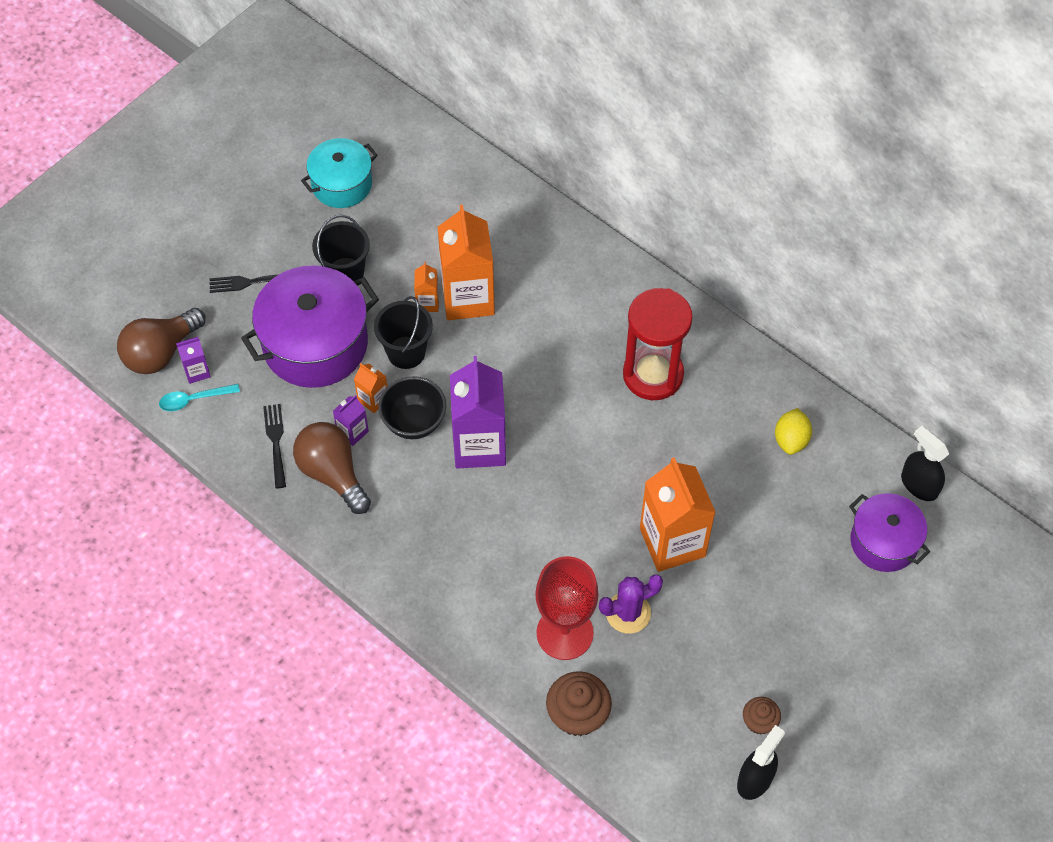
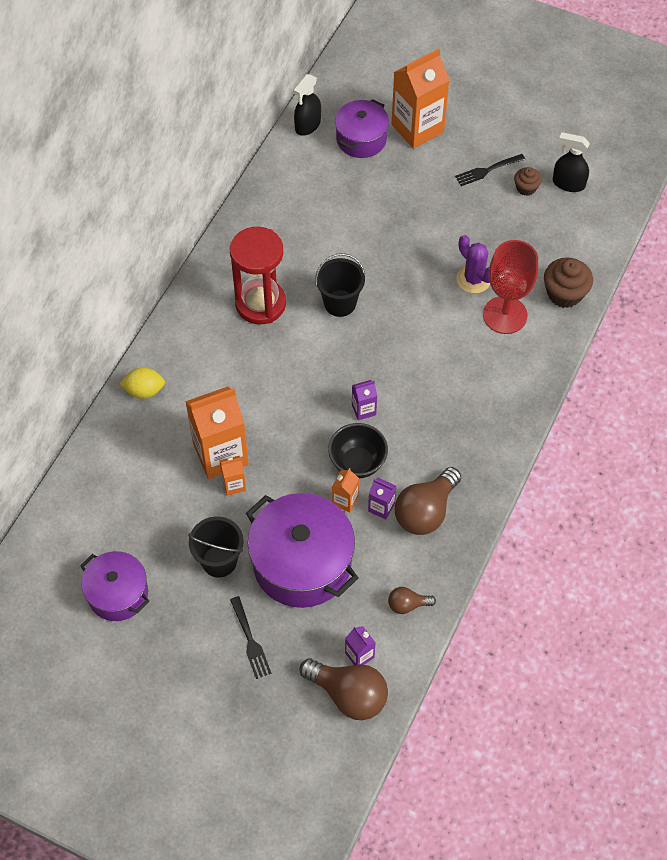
camera: 105 degrees left, 0 degrees up
(193, 400) = (389, 648): turquoise spoon -> none
(233, 428) = (407, 604): none -> brown light bulb
(276, 442) = (410, 565): black fork -> black fork (487, 170)
(342, 184) = (118, 594): turquoise pot -> purple pot
(406, 352) = (290, 488): black bucket -> black bucket (340, 303)
(479, 445) = (363, 410): purple carton -> purple carton, size x0.45
(672, 542) = (406, 263): orange carton -> orange carton (417, 128)
(791, 440) = (293, 205): yellow lemon -> yellow lemon (144, 390)

